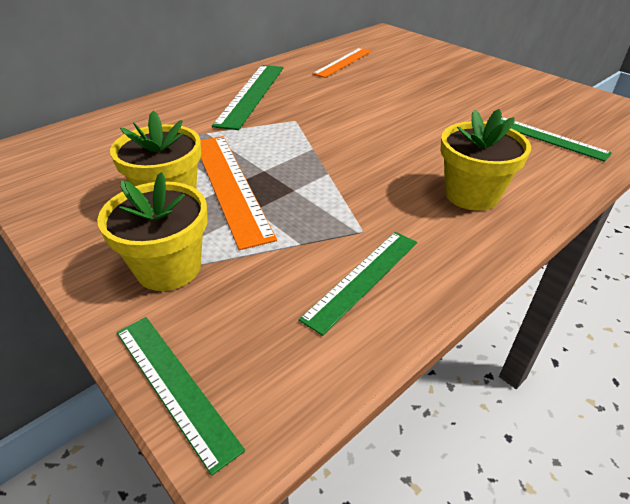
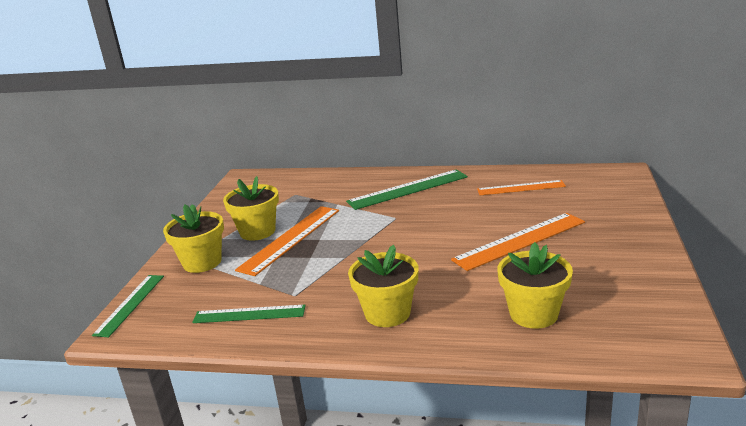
camera: 55 degrees right, 15 degrees down
(428, 97) = (520, 241): none -> orange ruler
(548, 138) = (533, 314): green ruler -> yellow flower pot

